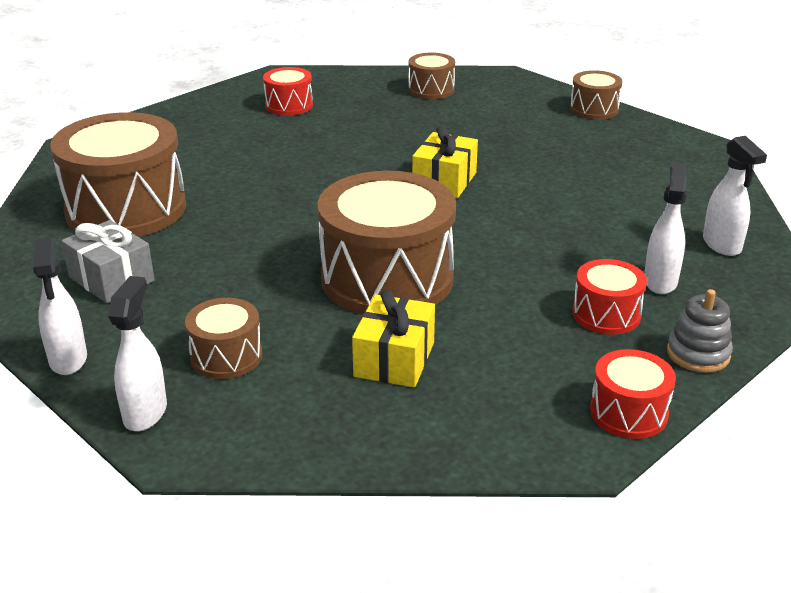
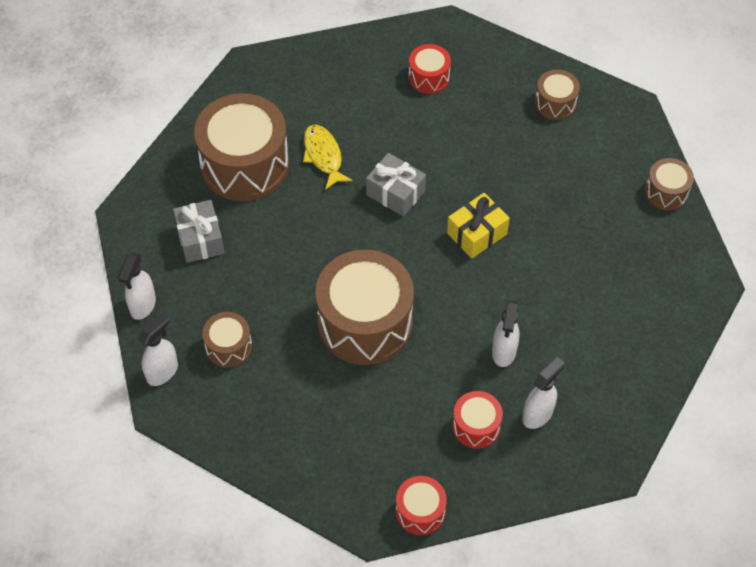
camera: 30 degrees right, 25 degrees up
(219, 178) = (323, 156): none -> yellow fish
(327, 180) = (395, 193): none -> grey gift
(394, 359) = (320, 399): yellow gift -> none
(698, 354) = (502, 489): grey stacking toy -> none
(722, 245) = (613, 401): white spray bottle -> white spray bottle (504, 352)

